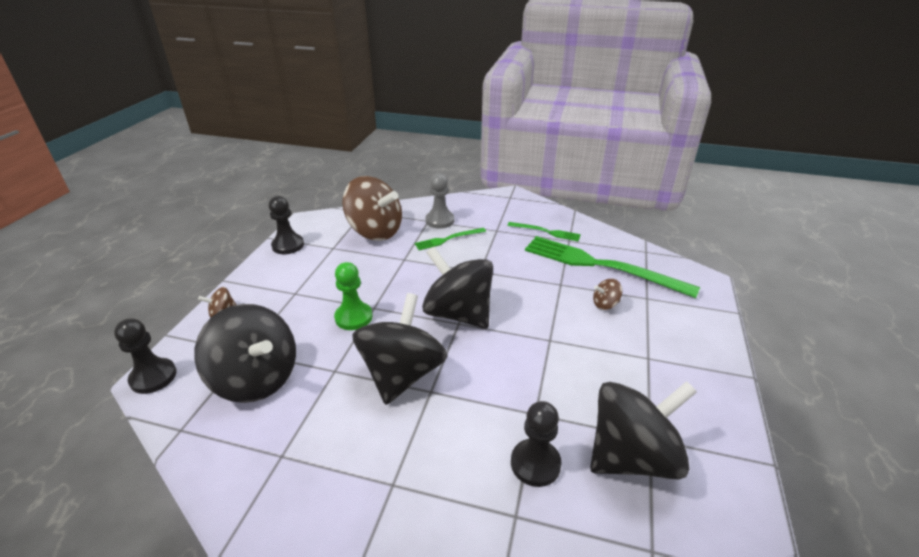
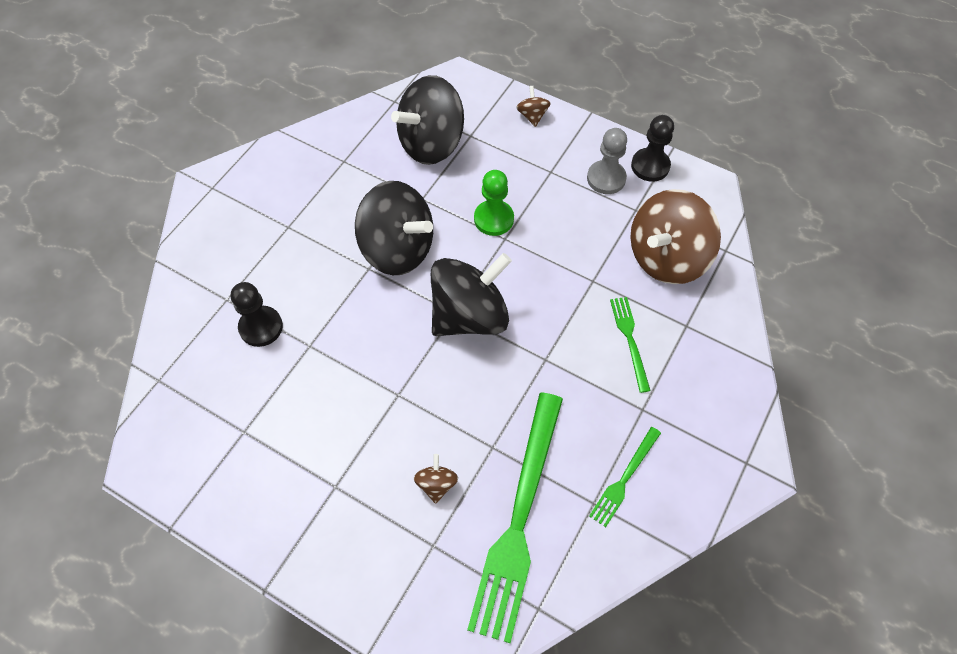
camera: 105 degrees right, 25 degrees up
(153, 377) = (459, 78): black pawn -> none
(440, 221) = (683, 340): grey pawn -> grey pawn (606, 178)
(600, 265) = (519, 519): green fork -> green fork turned 150 degrees clockwise
(632, 456) = (233, 406): black spinning top -> none

